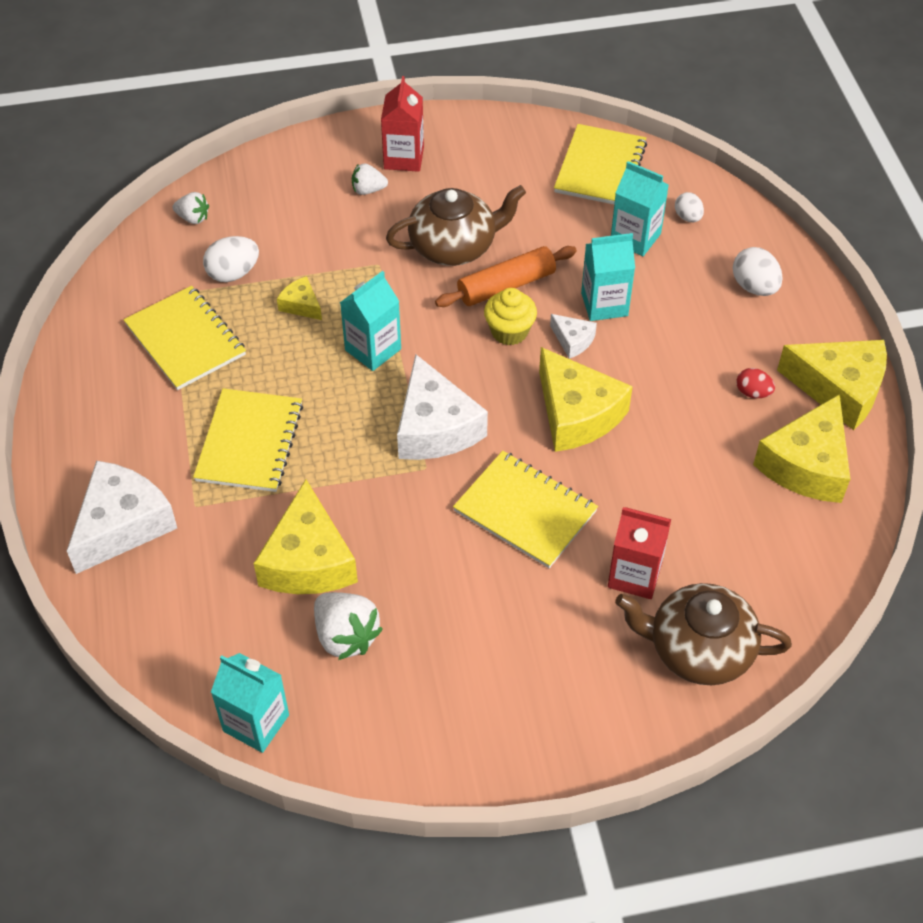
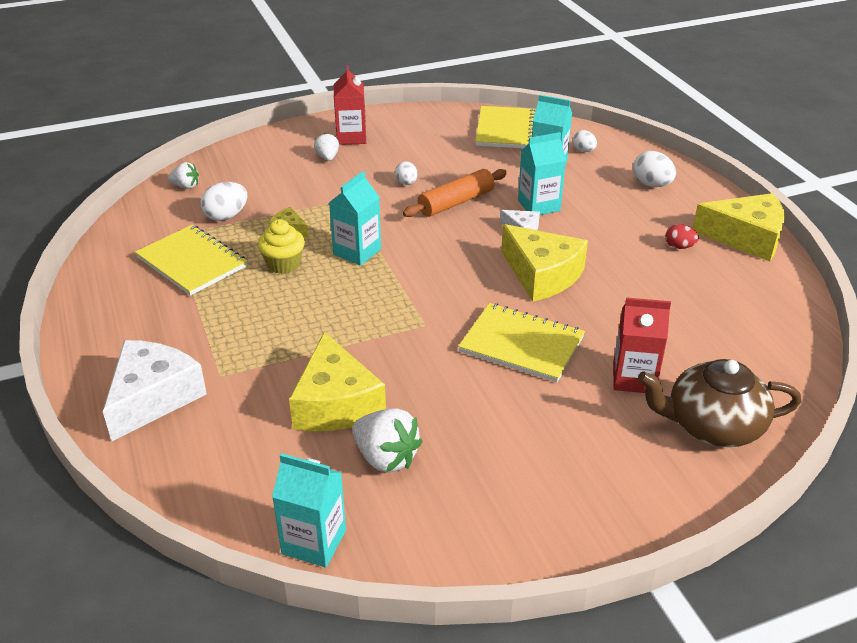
camera: 10 degrees left, 15 degrees down
(249, 442) = (262, 324): yellow notebook -> none
(368, 190) = (327, 157): white strawberry -> white strawberry turned 90 degrees clockwise
(435, 427) = (425, 296): white cheese -> none
(454, 246) = (406, 183): brown teapot -> white egg
(509, 331) = (468, 229): yellow cupcake -> yellow cupcake (283, 264)
(807, 464) = (743, 287): yellow cheese -> none

